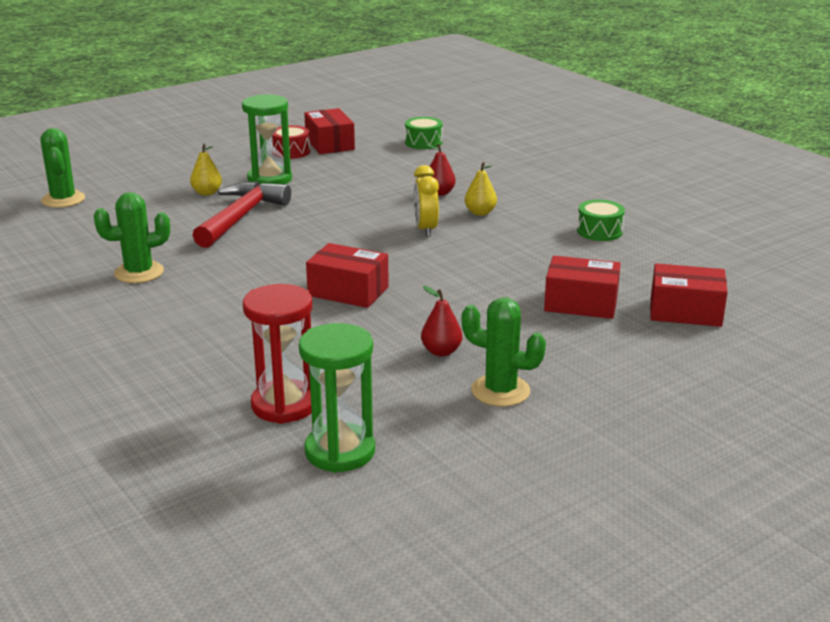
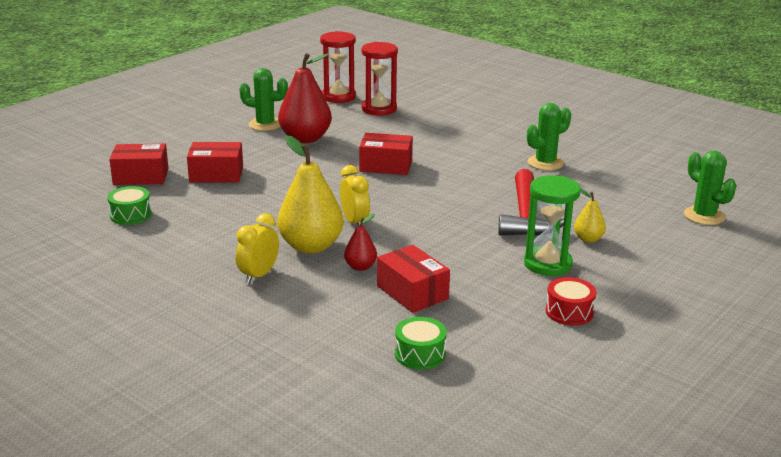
camera: 165 degrees right, 0 degrees up
(329, 144) = (536, 333): red box -> red box (412, 292)
(340, 451) = (338, 97): green hourglass -> red hourglass
(441, 351) = (305, 138): red pear -> red pear, size x2.06
(480, 213) = (311, 246): yellow pear -> yellow pear, size x2.06
(535, 196) = (259, 275): none -> yellow clock
(599, 231) = (195, 238): green drum -> green drum (130, 215)

